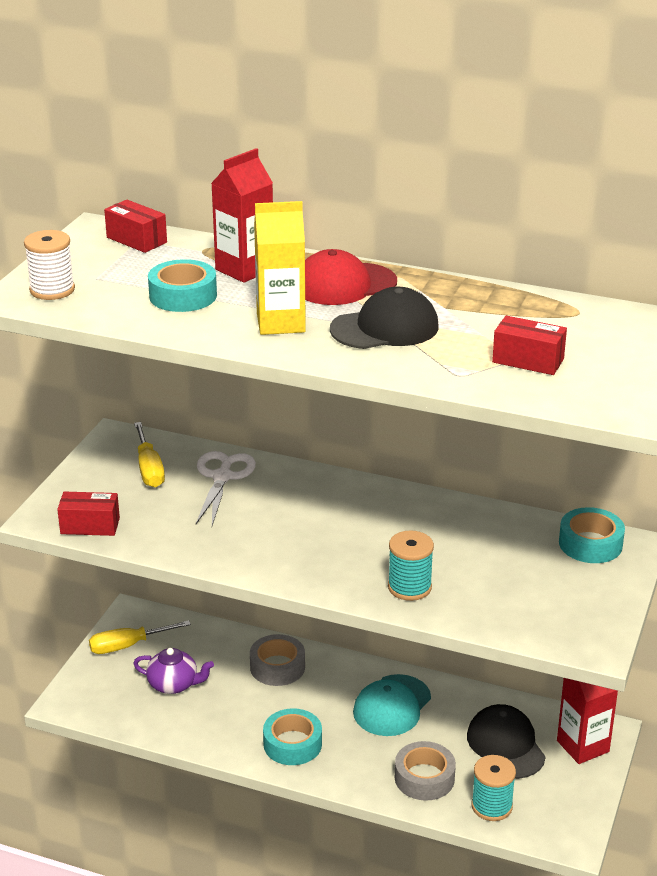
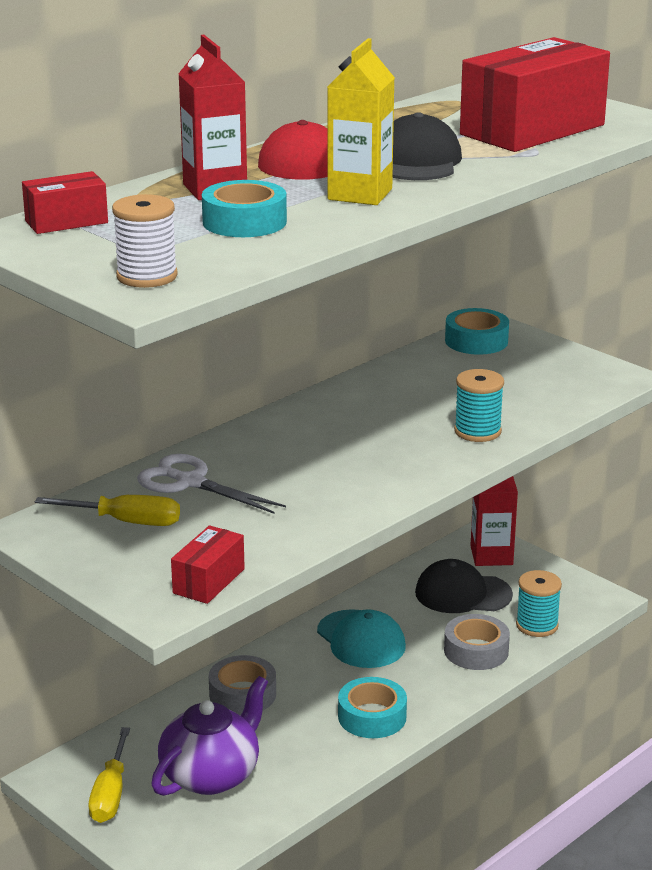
camera: 65 degrees left, 5 degrees down
(174, 684) = (211, 775): purple teapot -> purple teapot, size x1.54
(528, 360) = (532, 130): red box -> red box, size x2.10

